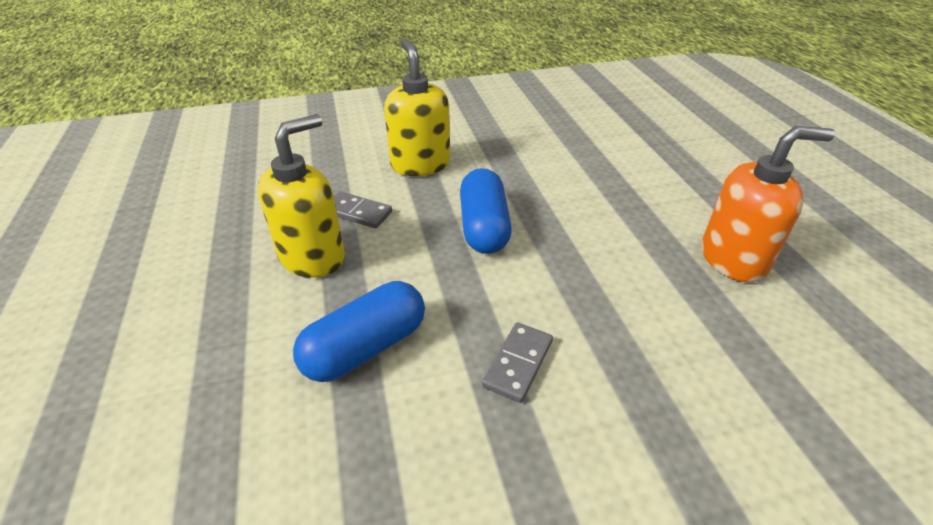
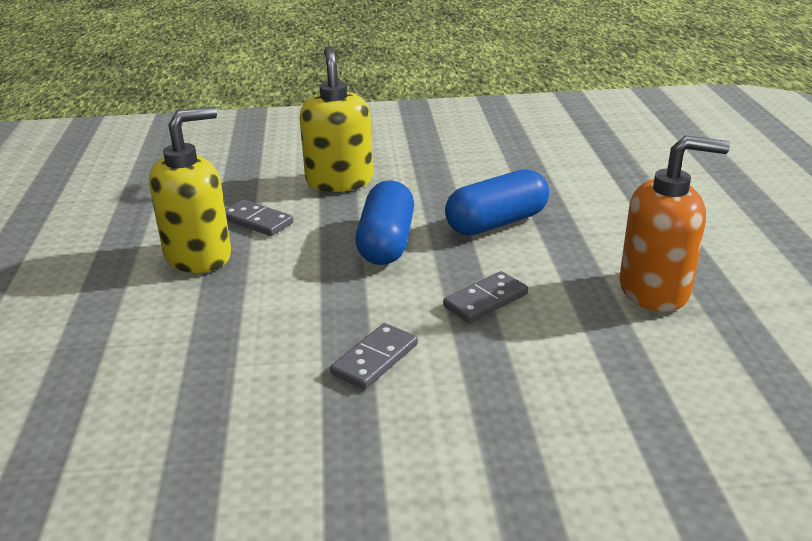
camera: 10 degrees right, 10 degrees down
(365, 347) = (227, 333): blue capsule -> blue capsule (496, 223)
(594, 284) = (485, 300): none -> grey domino

